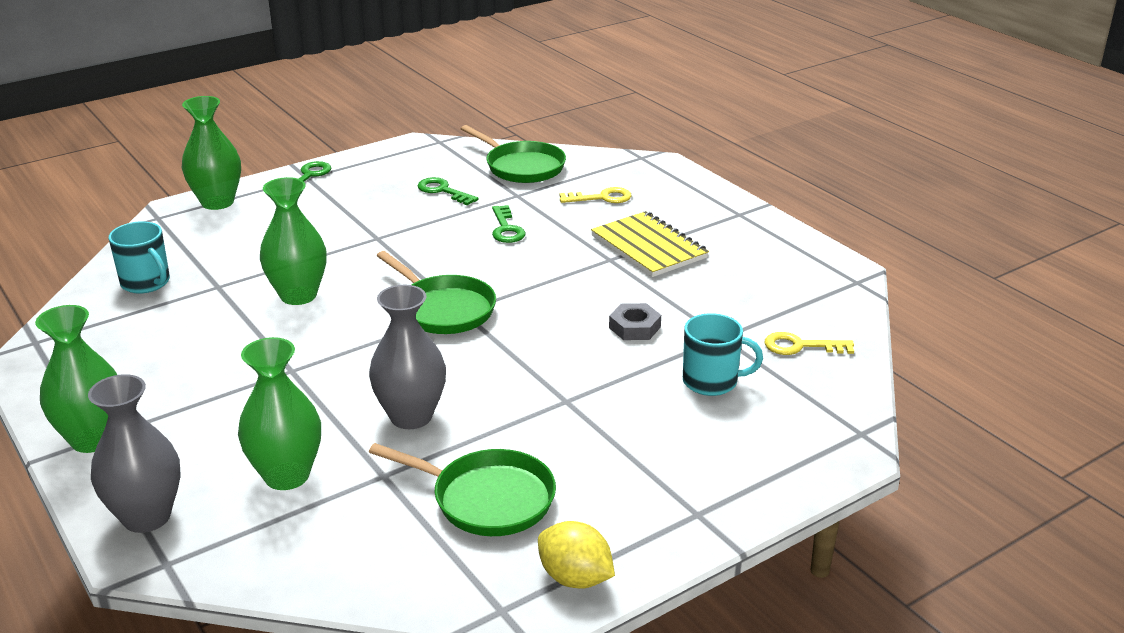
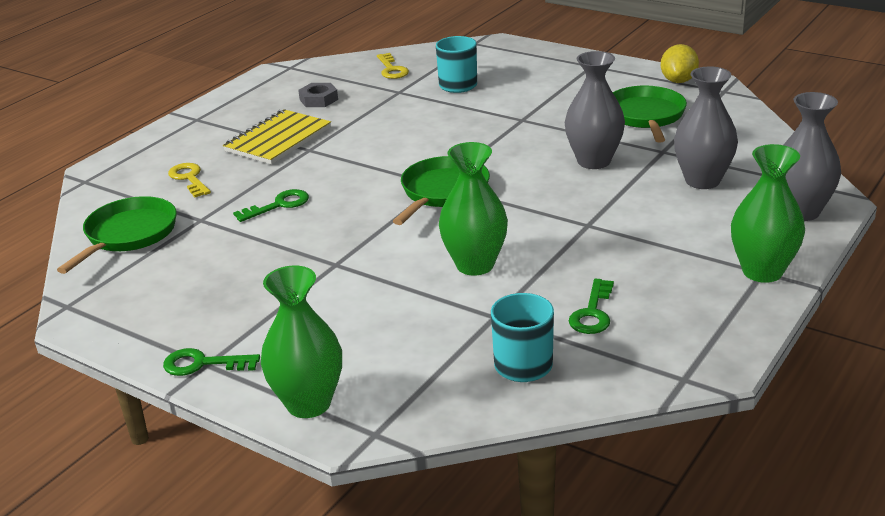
camera: 110 degrees left, 0 degrees up
(287, 475) = (702, 181): green vase -> grey vase
(443, 191) = (208, 261): green key -> green key (592, 312)
(634, 327) = (409, 119): grey nut -> grey nut (318, 99)

